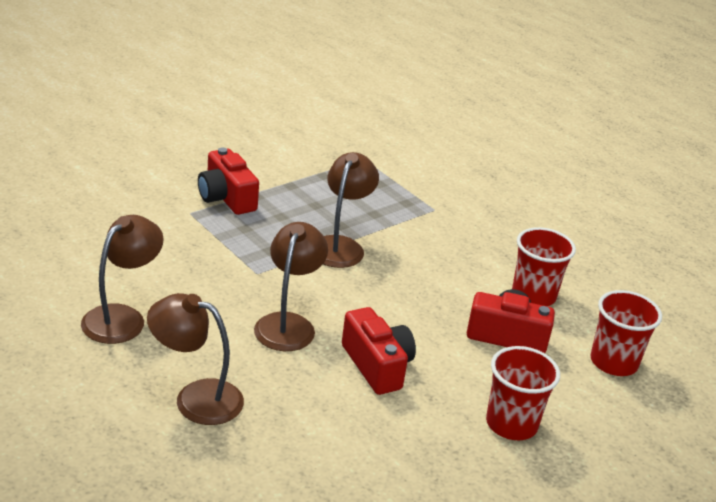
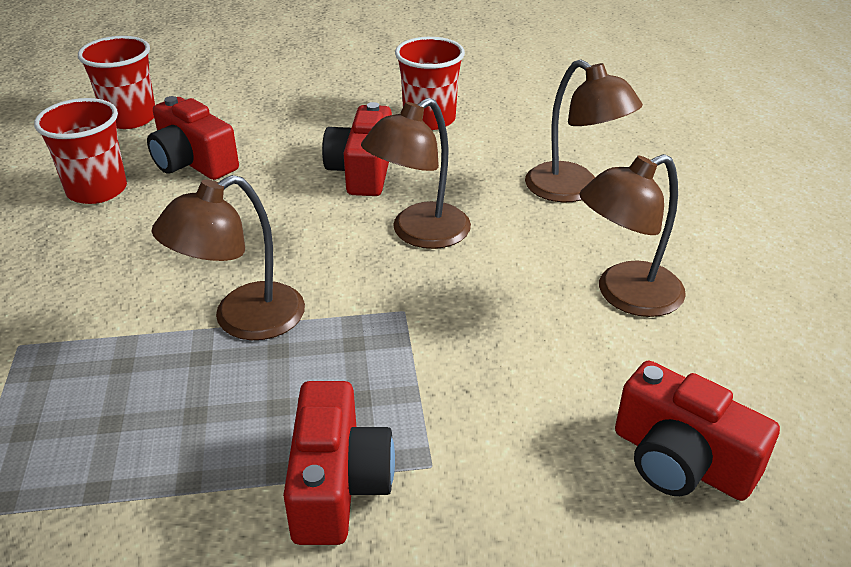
camera: 145 degrees left, 5 degrees up
(68, 240) = (680, 461): none -> red camera
(511, 424) = (295, 104): red cup -> red cup (429, 119)

